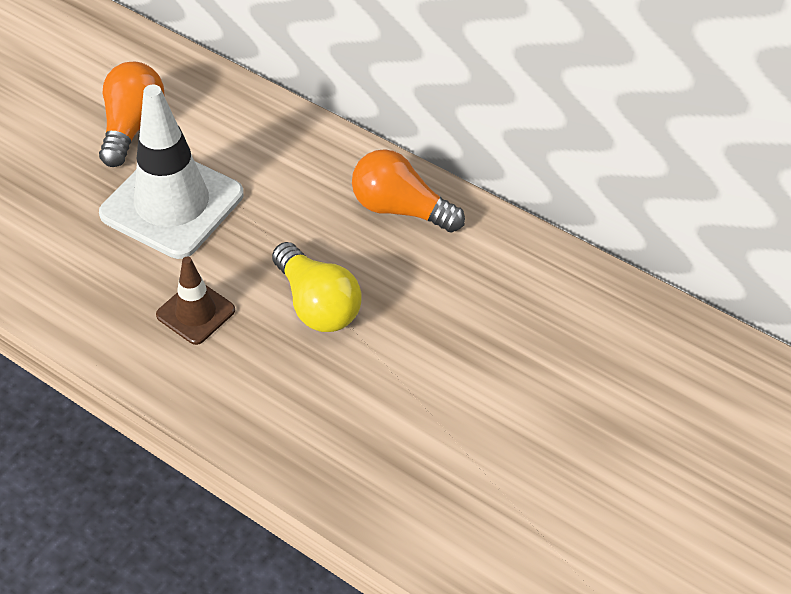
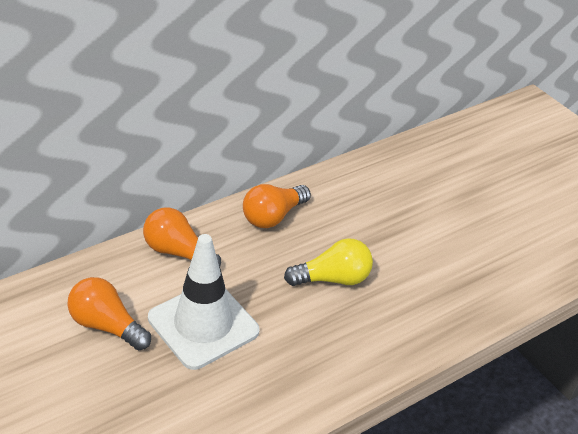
camera: 70 degrees left, 10 degrees down
(195, 312) = (311, 340): brown traffic cone -> none
(279, 143) = (178, 252): none -> orange light bulb

